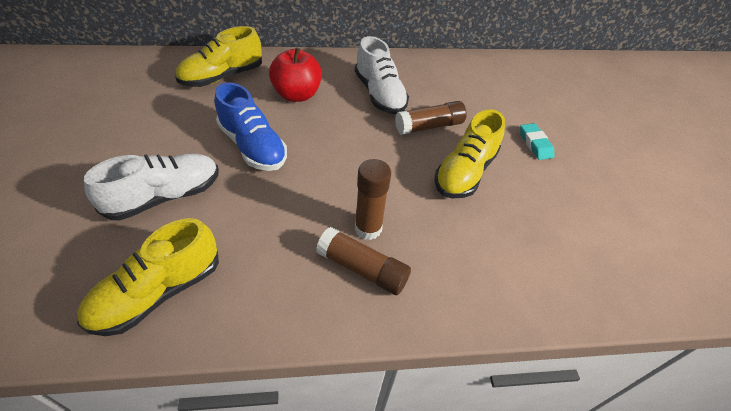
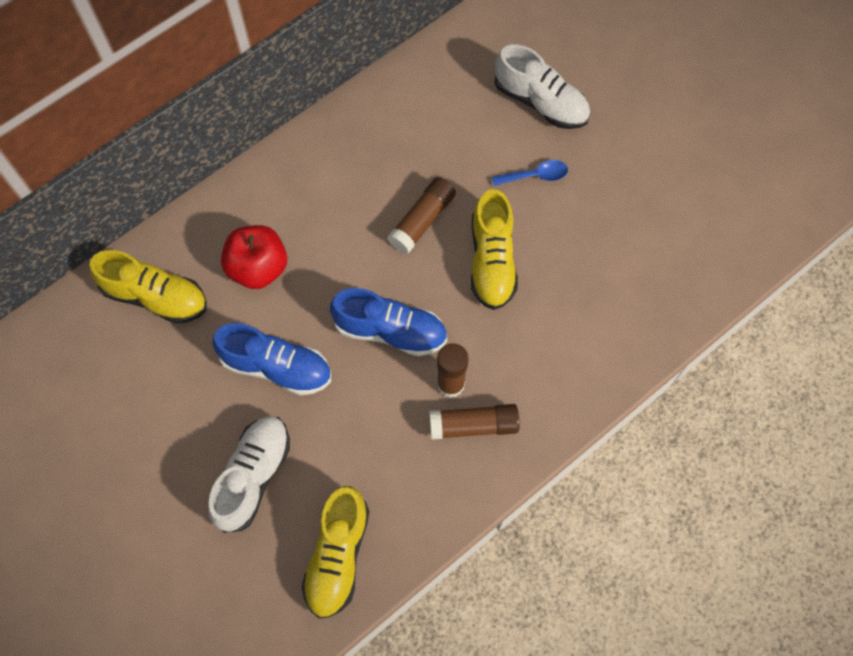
camera: 30 degrees left, 20 degrees up
(222, 77) = (155, 296): yellow shoe -> yellow shoe turned 90 degrees counterclockwise
(351, 170) = (390, 331): none -> blue shoe
(379, 94) = (341, 207): white shoe -> white shoe (540, 102)
(535, 144) = (535, 176): turquoise eraser -> blue spoon

